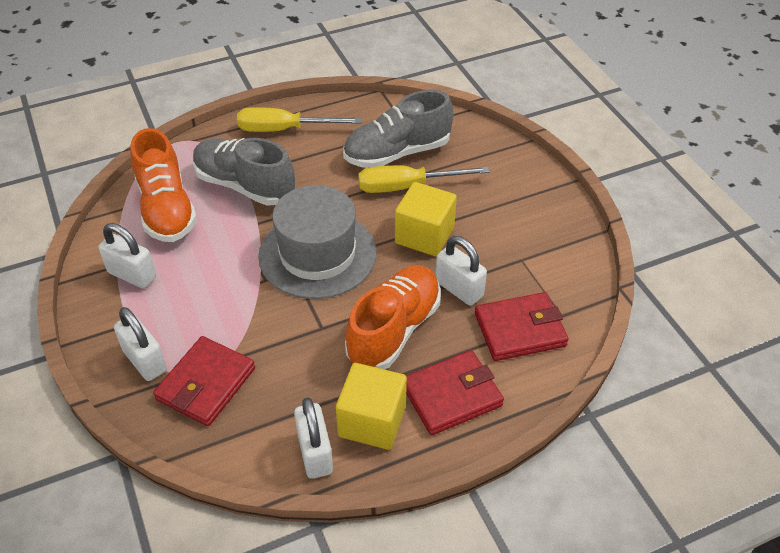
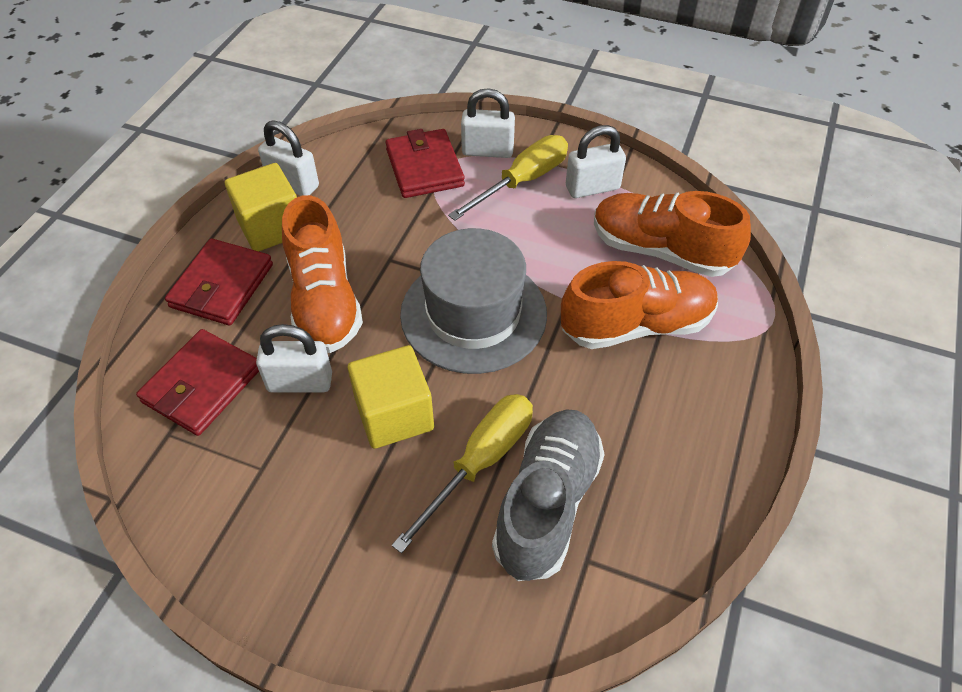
camera: 135 degrees right, 5 degrees up
(245, 185) = (636, 325): grey shoe -> orange shoe
(284, 129) = (707, 424): yellow screwdriver -> yellow screwdriver (522, 181)

